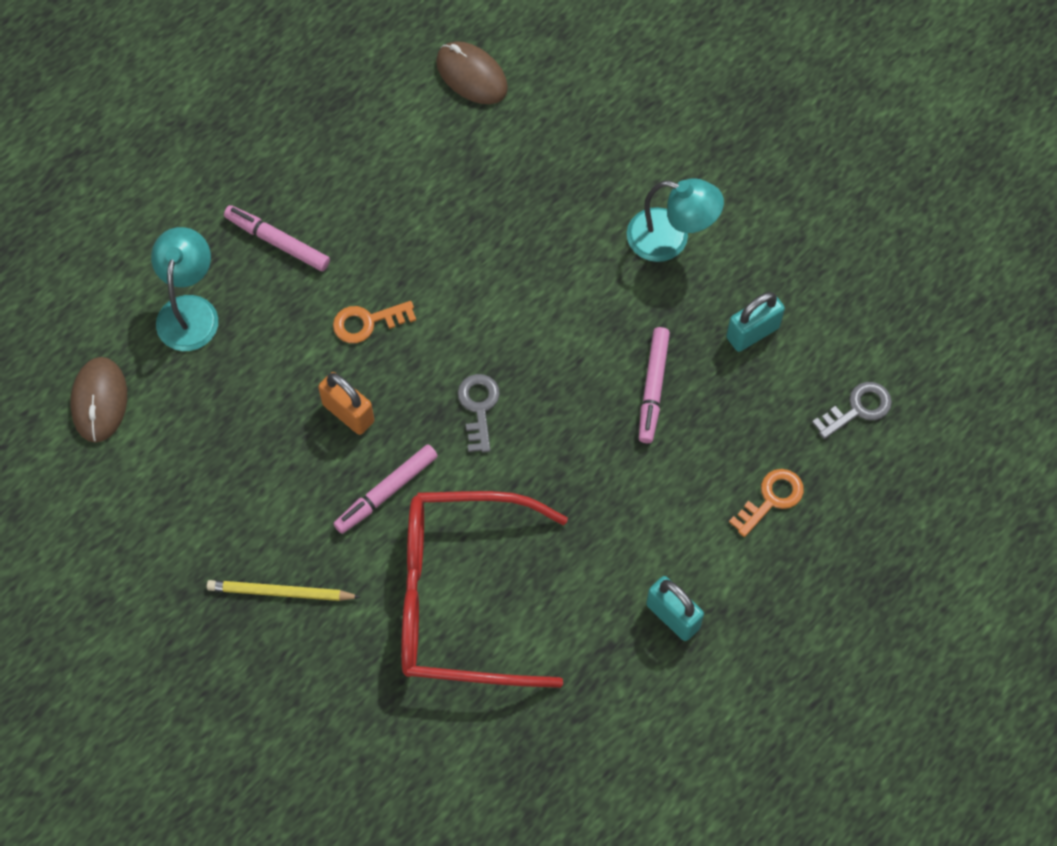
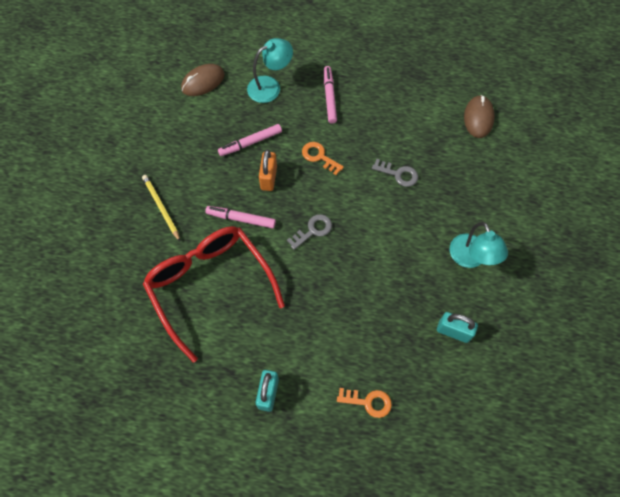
camera: 55 degrees right, 0 degrees up
(653, 388) = (384, 302): pink marker -> pink marker (250, 143)
(858, 409) = (454, 415): grey key -> grey key (398, 174)

